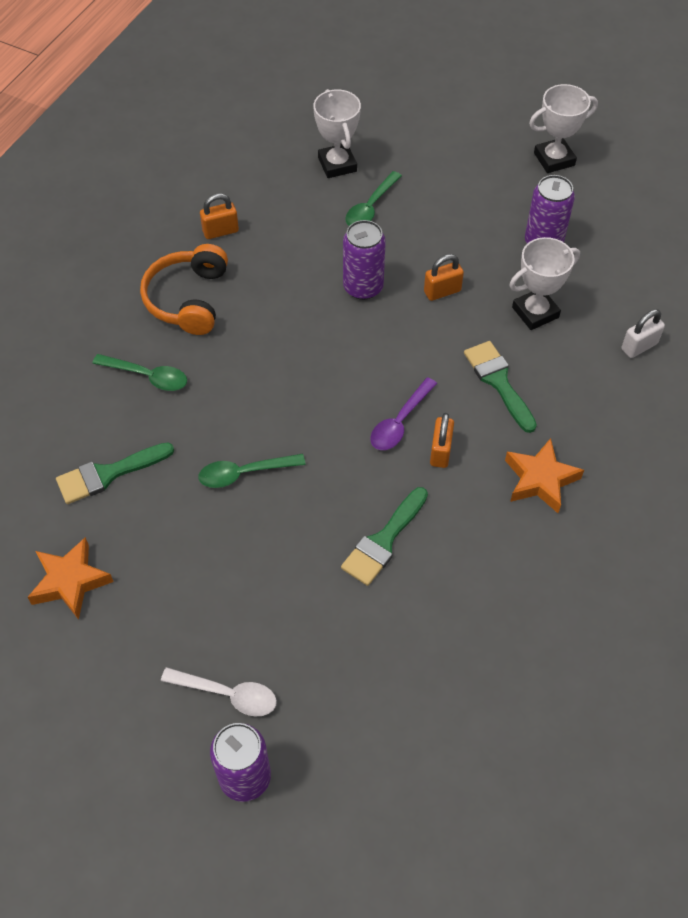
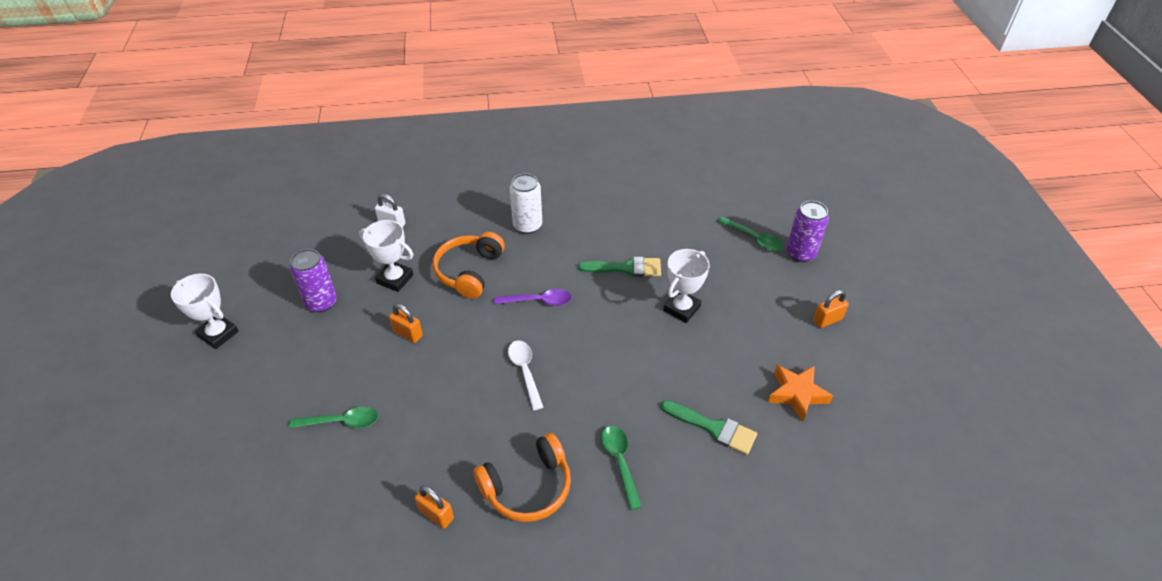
camera: 125 degrees left, 10 degrees down
(227, 694) = (773, 282): white spoon -> white spoon (525, 371)
(244, 473) = (643, 355): green spoon -> green spoon (754, 238)
(337, 164) = (298, 476): white trophy -> white trophy (681, 308)
(363, 287) = (435, 380): purple can -> none
(440, 451) = (544, 273): orange padlock -> orange padlock (827, 320)
(498, 382) = (469, 271): green brush -> orange headphones
(540, 480) = (527, 225): orange star -> white can

